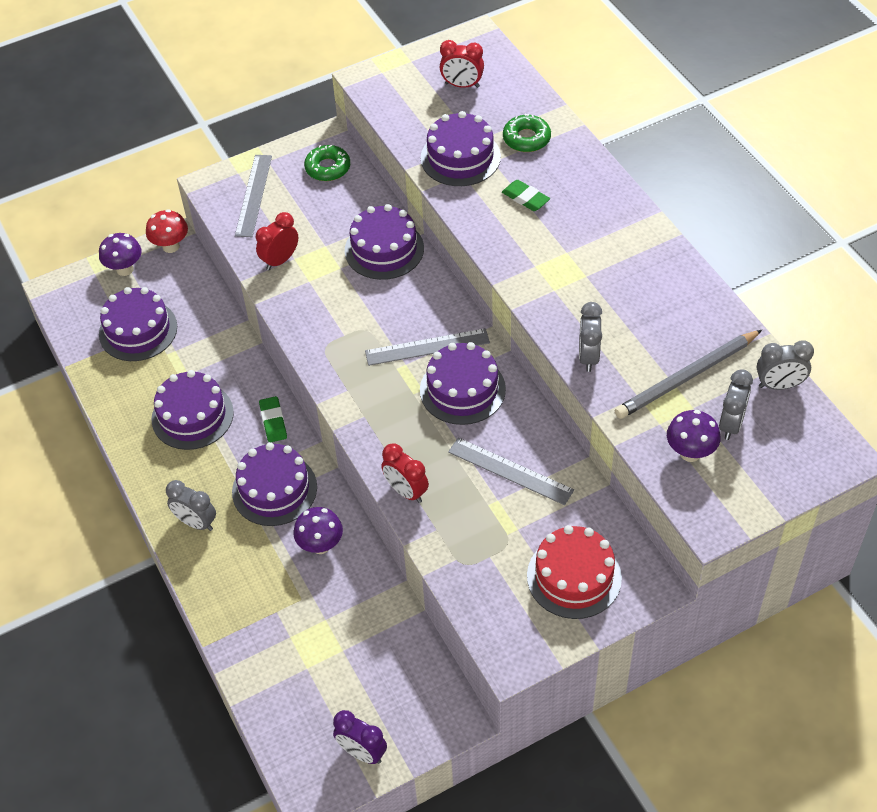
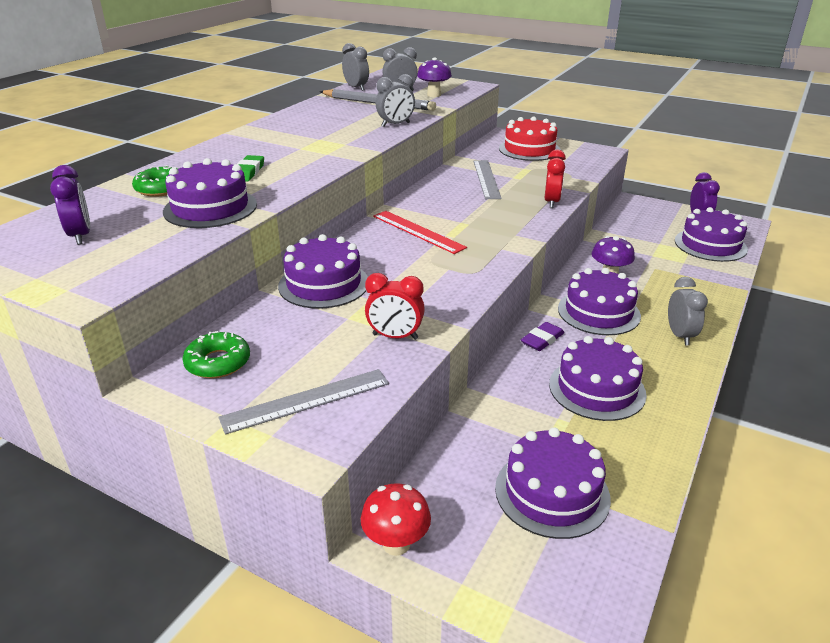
camera: 125 degrees left, 20 degrees down
(125, 269) = (476, 572): purple mushroom -> none
(273, 421) = (542, 340): green eraser -> purple eraser
(427, 347) = (418, 231): grey ruler -> red ruler
(462, 85) = (80, 236): red clock -> purple clock
(462, 389) = (441, 209): purple cake -> purple cake (710, 245)

